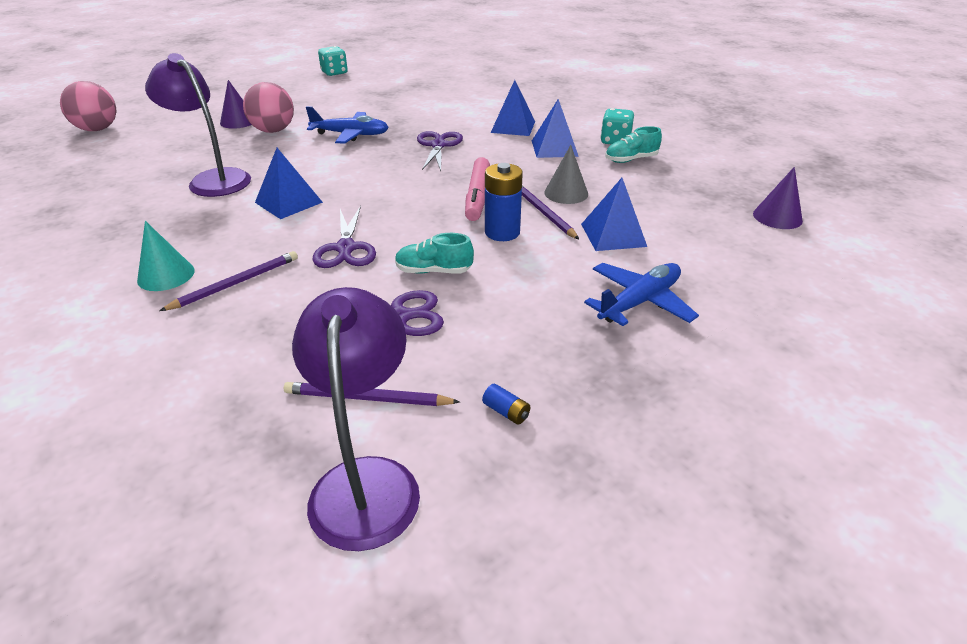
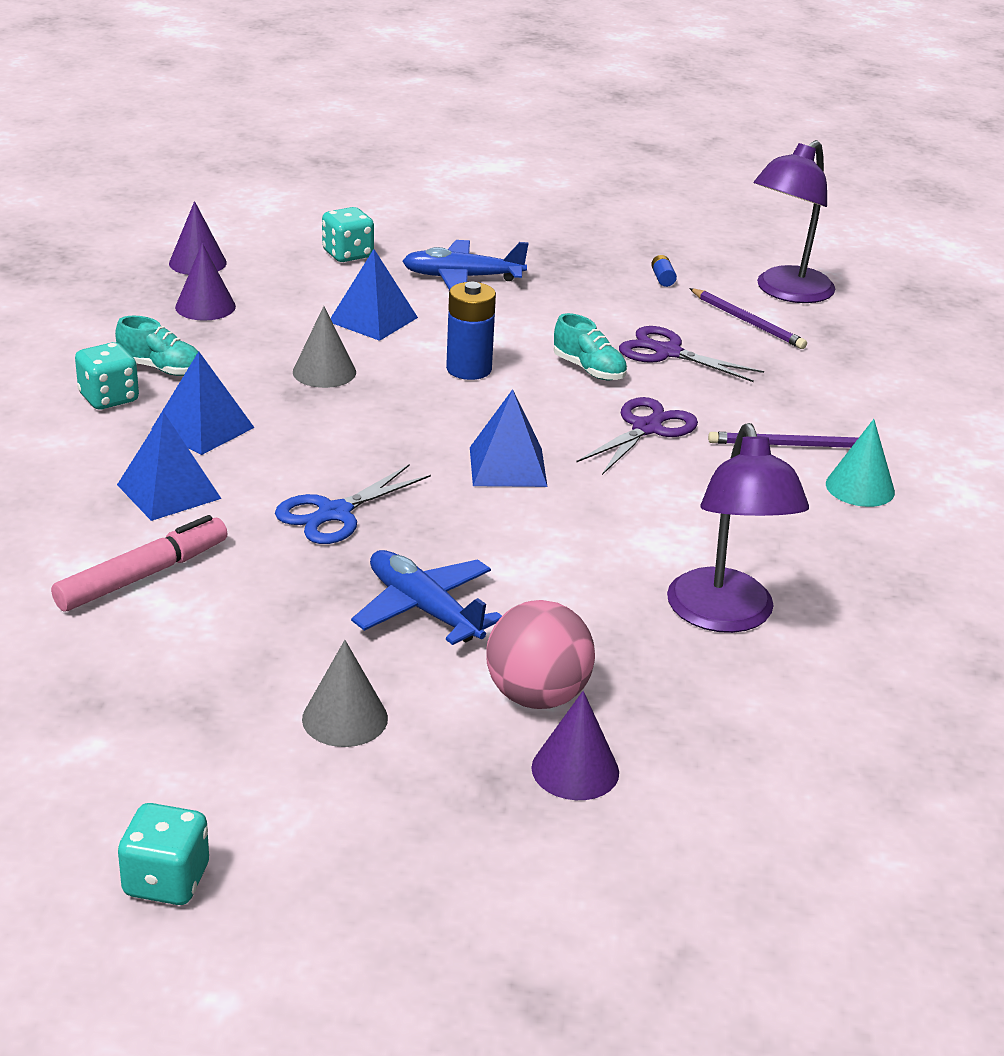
camera: 140 degrees left, 5 degrees down
(97, 129) = (882, 912): pink ball -> none
(288, 202) = (653, 519): blue pyramid -> blue pyramid (508, 466)
(334, 106) = (345, 718): none -> grey cone
(438, 145) = (334, 514): purple scissors -> blue scissors
(477, 196) = (422, 415): pink marker -> pink marker (142, 576)
(543, 213) = (391, 366): purple pencil -> none
(699, 195) = (205, 306): none -> purple cone
(739, 275) = (347, 254): none -> turquoise dice

